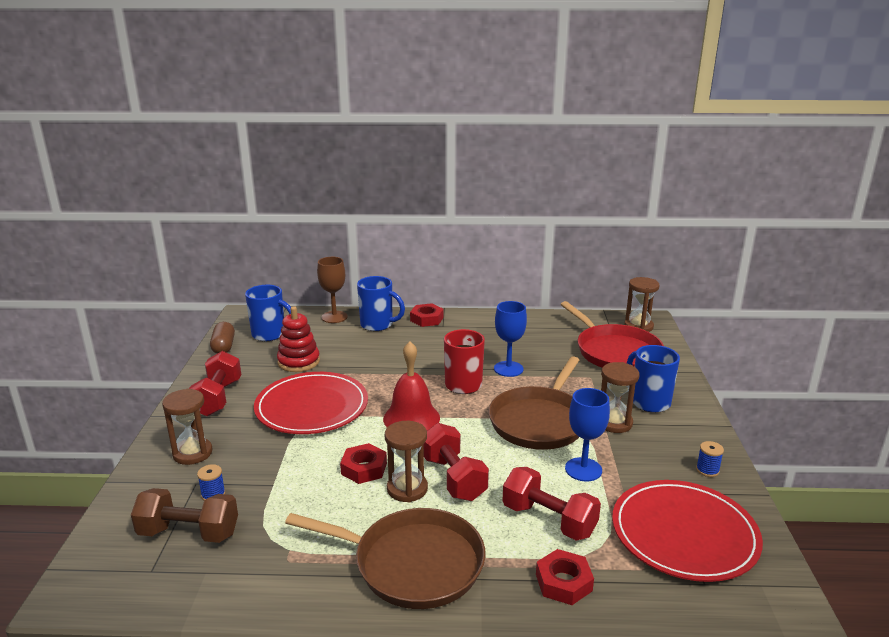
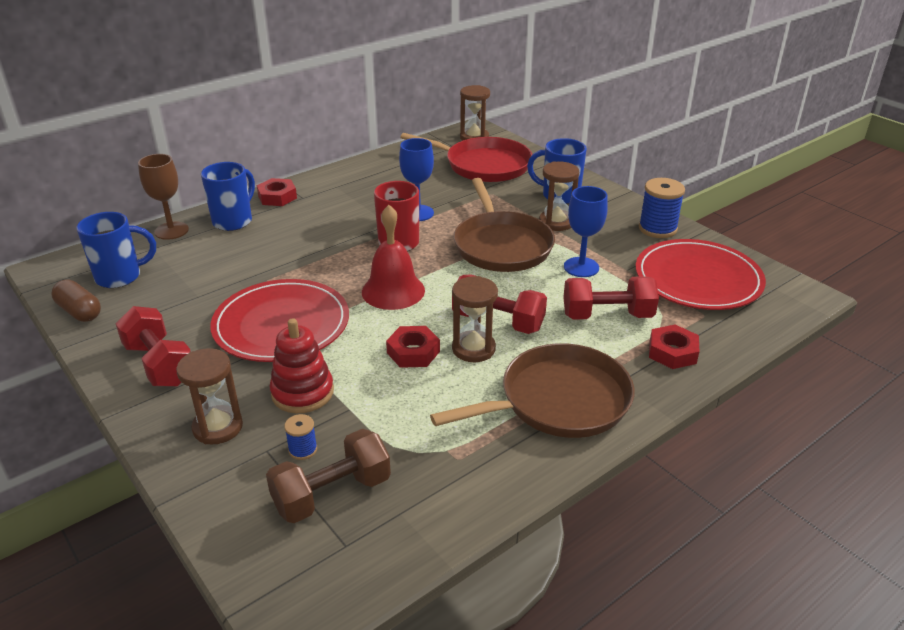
camera: 40 degrees left, 10 degrees up
(298, 362) = (199, 290): red stacking toy -> red stacking toy (302, 392)
(378, 325) = (234, 221): blue mug -> blue mug turned 45 degrees counterclockwise
(707, 470) = (657, 229): blue spool -> blue spool, size x1.91

